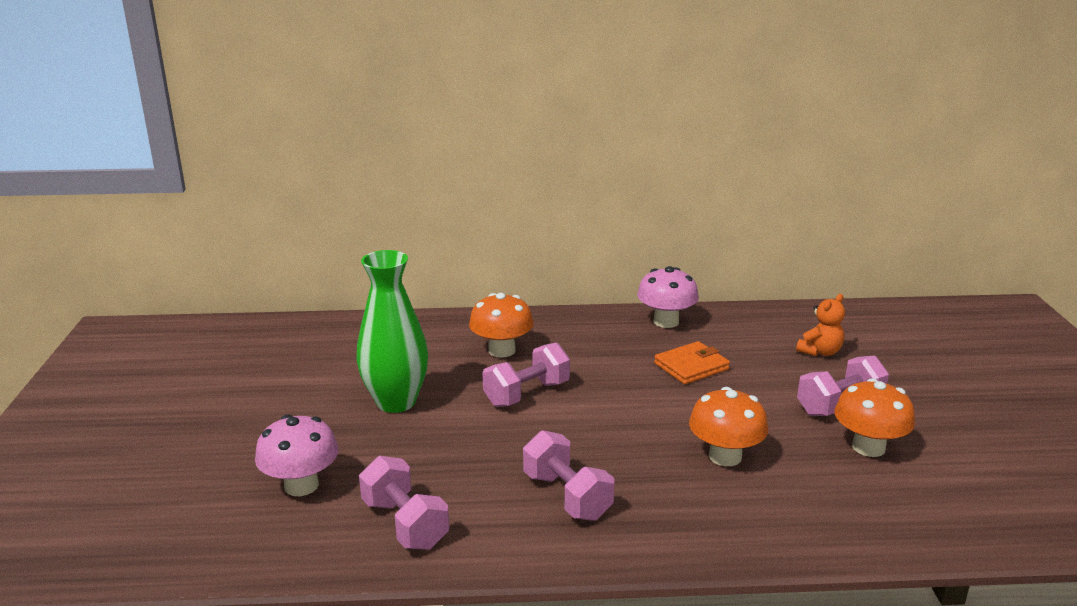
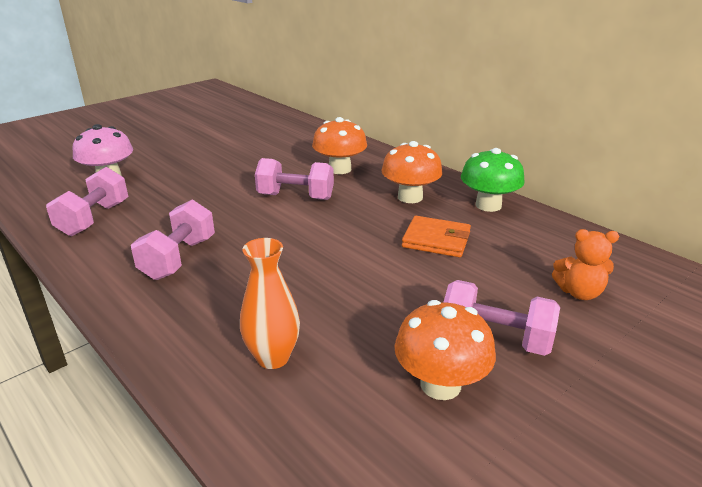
camera: 50 degrees right, 5 degrees up
(396, 402) = (229, 166): green vase -> none
(666, 321) = (488, 205): pink mushroom -> green mushroom
(725, 456) = (314, 305): orange mushroom -> orange mushroom (410, 197)
(776, 501) = (273, 357): none -> orange vase

